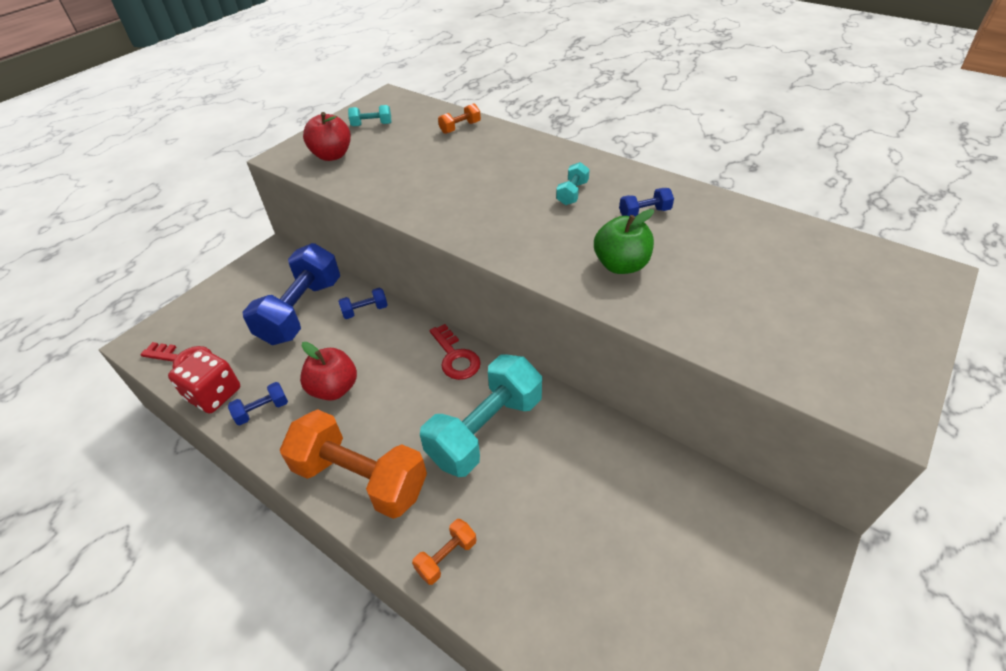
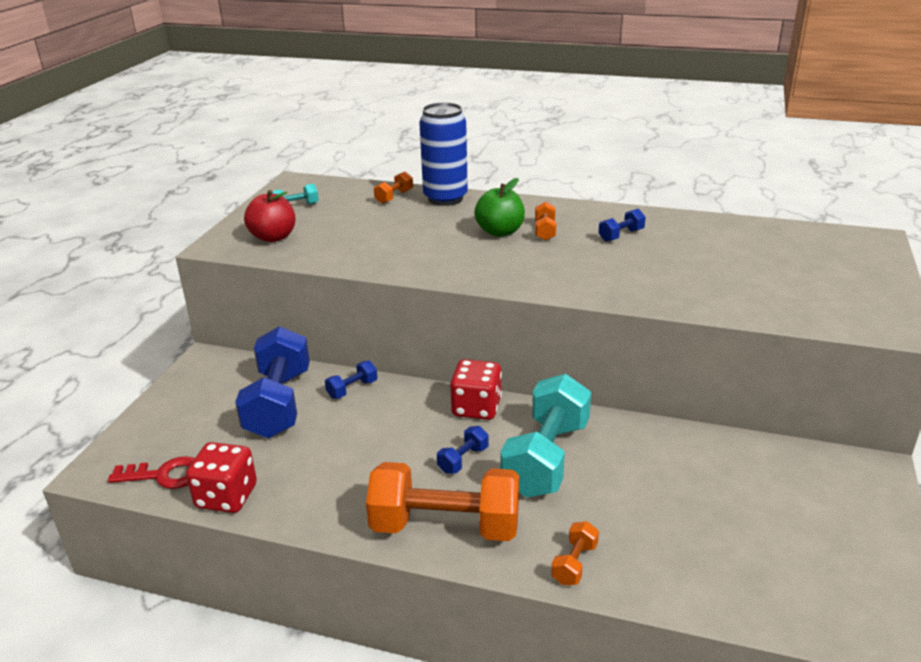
camera: 20 degrees left, 15 degrees down
(262, 410) = (295, 497): blue dumbbell -> blue dumbbell (463, 460)
(334, 388) = (364, 461): red apple -> none
(455, 357) = (476, 408): red key -> red dice
(504, 137) = (445, 198): none -> blue can
(572, 193) = (545, 231): turquoise dumbbell -> orange dumbbell
(621, 265) = (628, 275): green apple -> green apple (500, 232)

